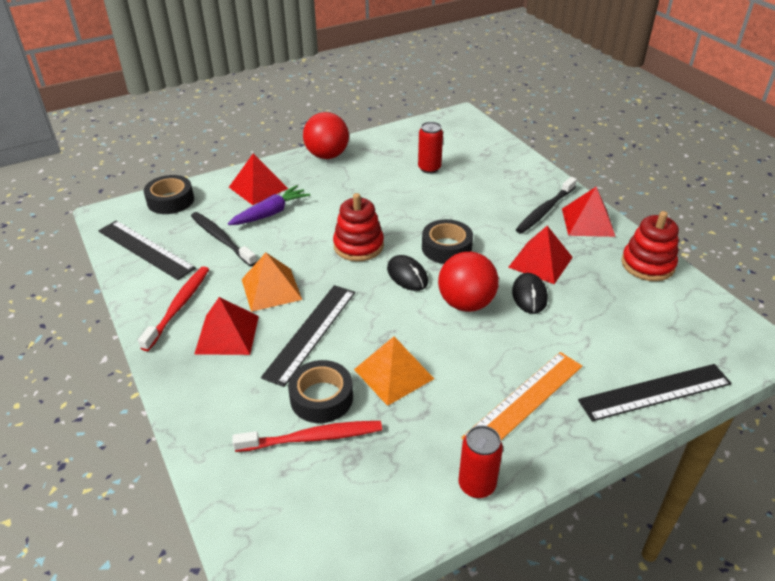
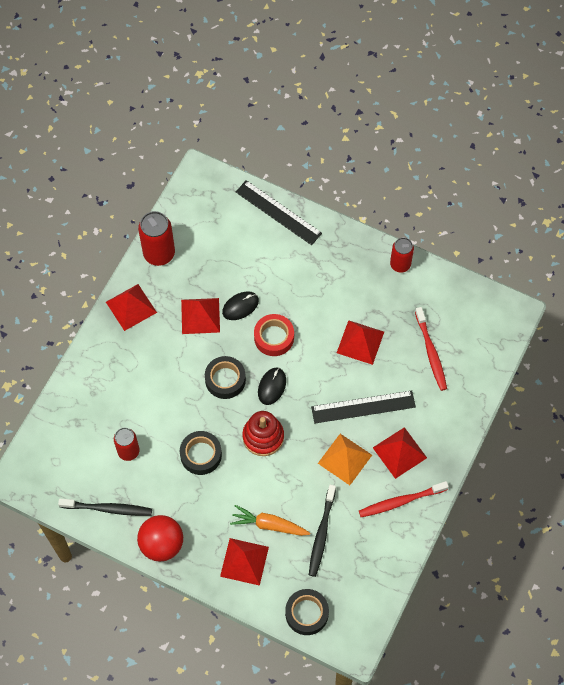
camera: 125 degrees left, 25 degrees up
(145, 249) = (369, 576): black ruler -> none
(270, 213) = (269, 525): purple carrot -> orange carrot
(313, 438) = (431, 352): red toothbrush -> red toothbrush turned 150 degrees counterclockwise
(321, 398) = (404, 366): black tape -> black tape (201, 455)
(393, 374) = (360, 342): orange pyramid -> red pyramid
(466, 303) = (274, 337): red ball -> red tape
(524, 401) = (331, 269): orange ruler -> none
(545, 210) = (134, 340): black toothbrush -> black toothbrush (108, 509)
(647, 264) = (159, 254): red stacking toy -> red can

